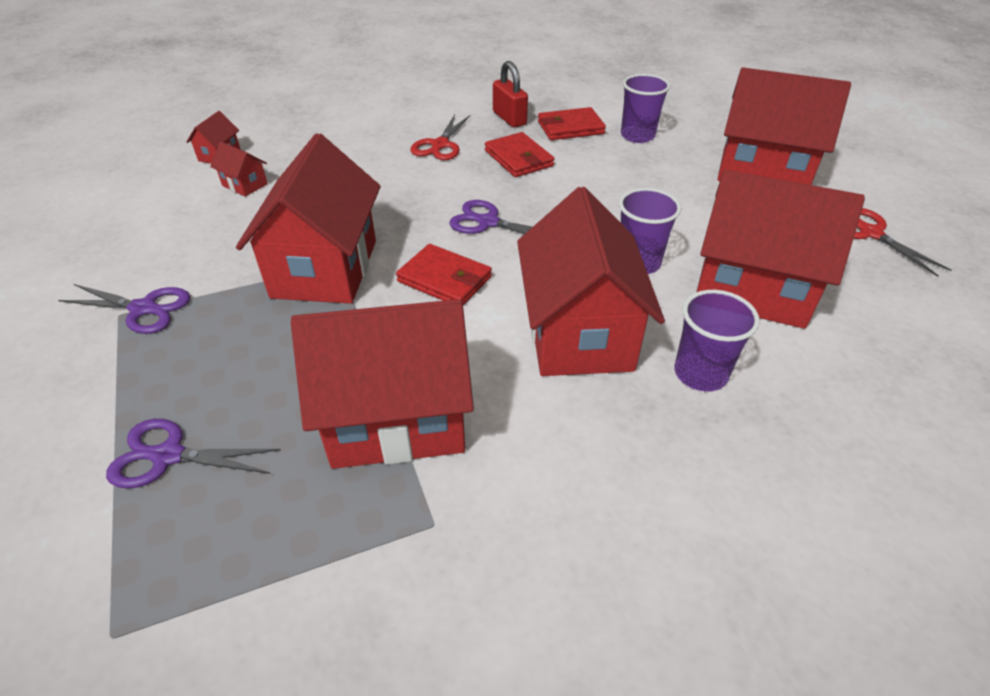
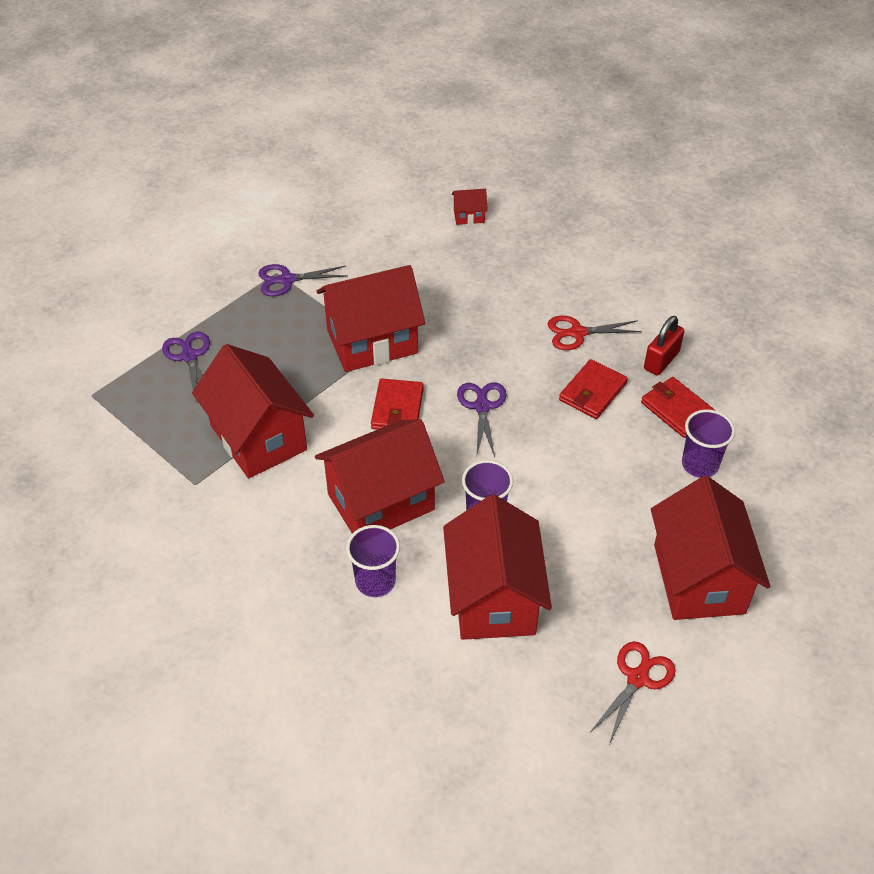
camera: 65 degrees right, 5 degrees up
(143, 309) = (287, 280): purple scissors -> purple scissors turned 90 degrees clockwise
(244, 185) = (440, 251): red house -> none

